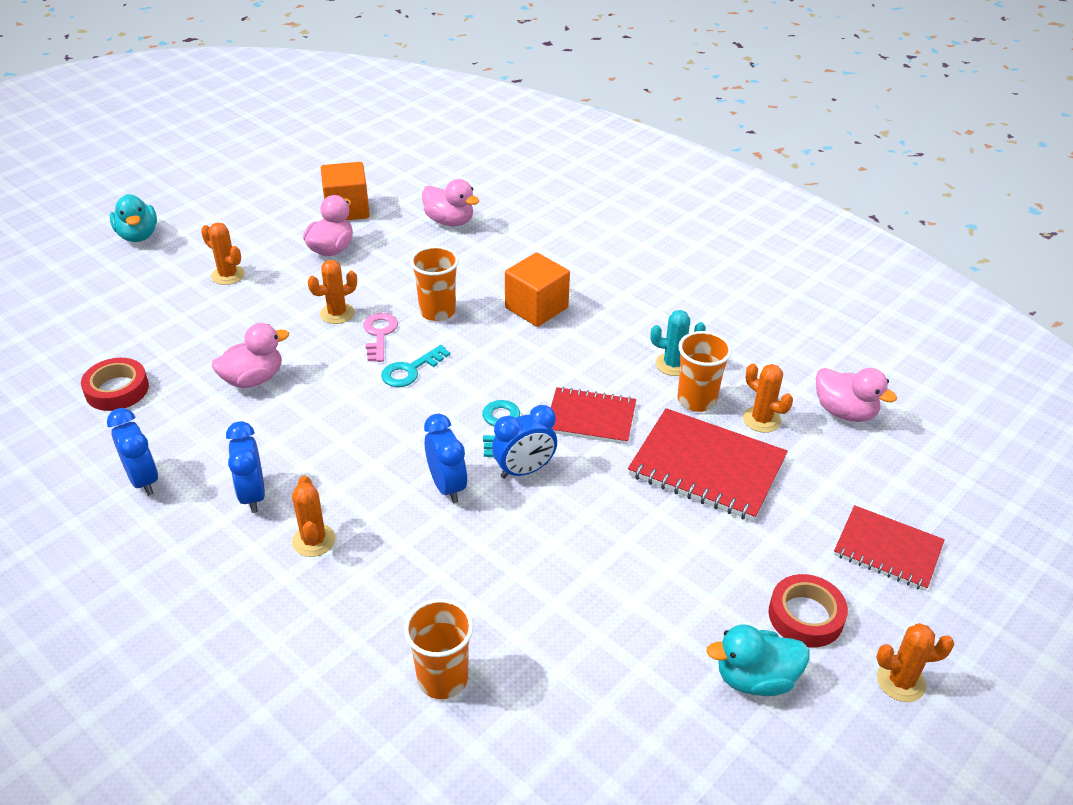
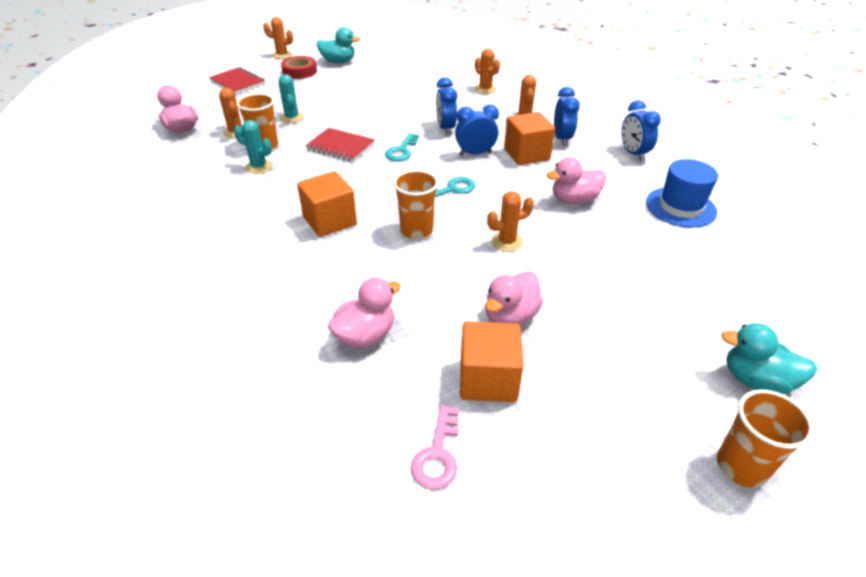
camera: 165 degrees left, 0 degrees up
(117, 390) = (680, 207): red tape -> blue hat
(138, 235) = (756, 380): turquoise duck -> turquoise duck turned 60 degrees counterclockwise
(228, 275) = (621, 300): orange cactus -> orange cactus (485, 89)
(312, 449) = (526, 154): none -> orange cube
(379, 334) = (471, 218): pink key -> pink key (437, 454)
(442, 679) = (467, 75): orange cup -> orange cup (741, 466)
(449, 221) = (365, 335): pink duck -> pink duck turned 90 degrees clockwise
(524, 470) = (397, 129): blue clock -> blue clock (475, 154)
(707, 467) = (292, 118): red notebook -> turquoise cactus

